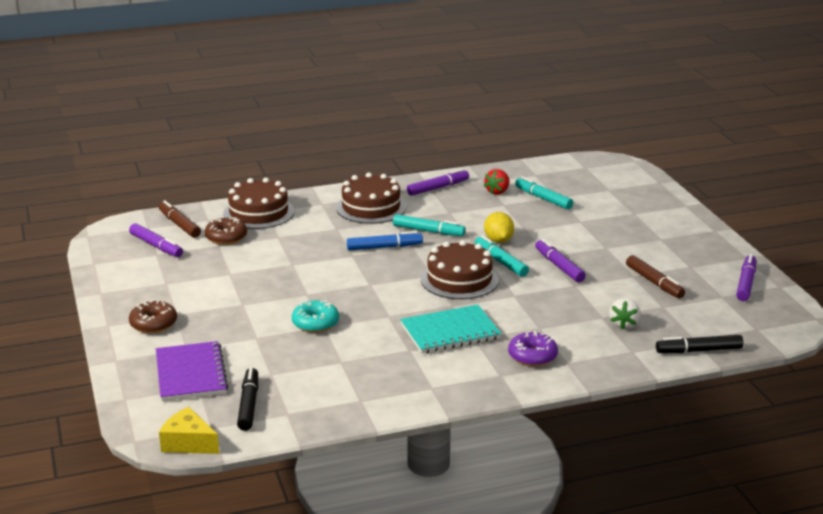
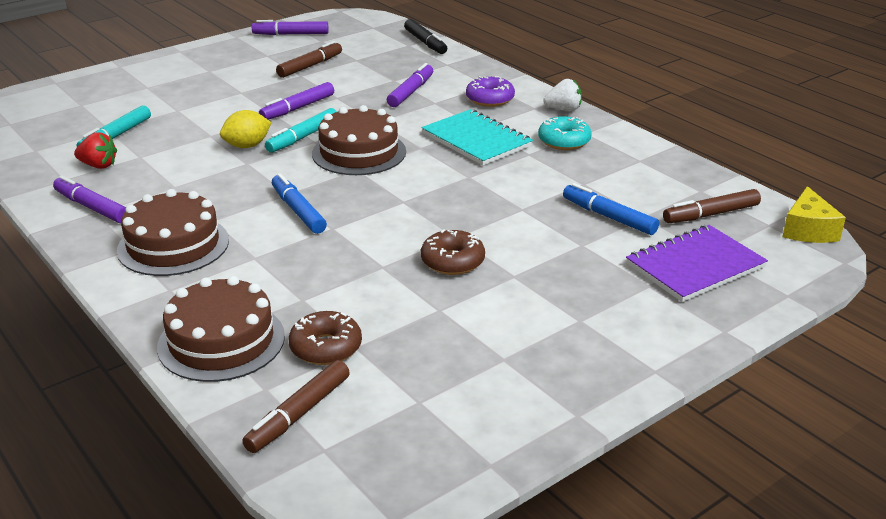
camera: 110 degrees left, 5 degrees up
(153, 324) = (618, 331): brown donut -> brown donut (452, 261)
(156, 246) = (391, 412): purple marker -> purple marker (411, 92)
(249, 405) = (710, 214): black marker -> brown marker
(283, 358) = (609, 217): none -> blue marker
(315, 323) = (519, 215): turquoise donut -> turquoise donut (564, 141)
(428, 231) = (238, 190): turquoise marker -> none
(624, 324) = (401, 71): white strawberry -> white strawberry (563, 109)

